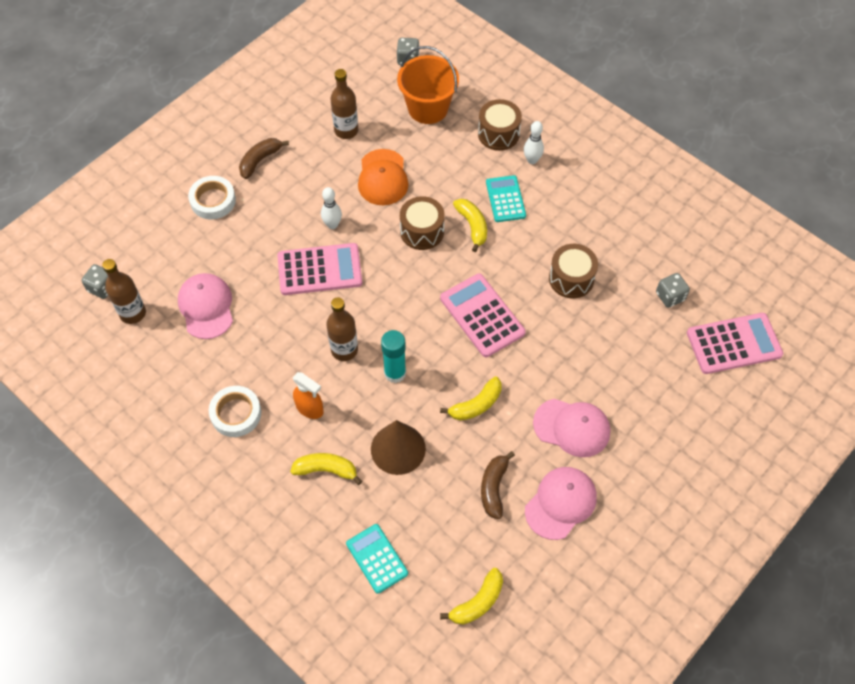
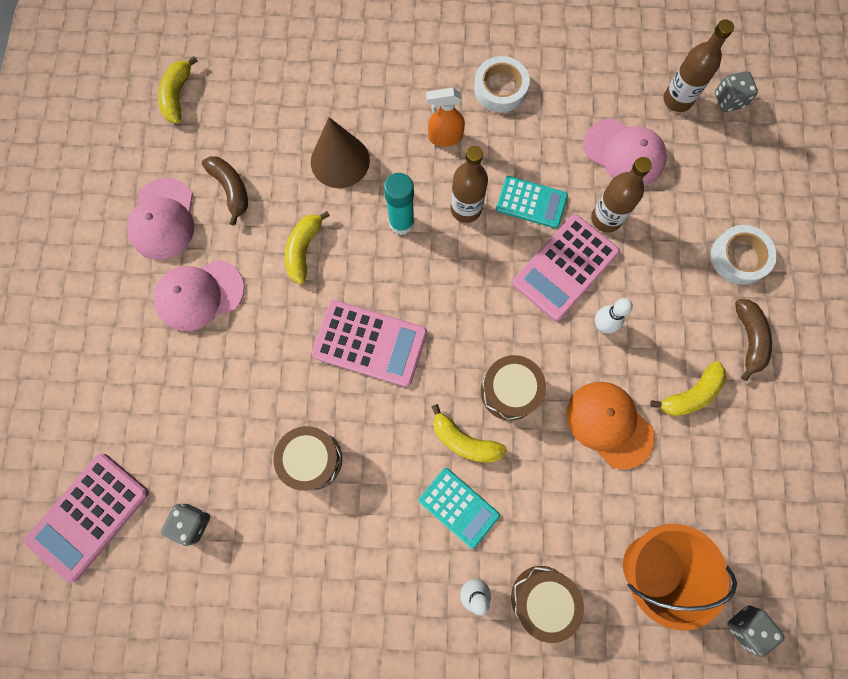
camera: 140 degrees right, 15 degrees up
(326, 470) = (383, 101): yellow banana -> yellow banana (690, 394)
(346, 130) = (706, 454): brown bottle -> brown bottle (606, 219)
(377, 558) = (283, 69): turquoise calculator -> turquoise calculator (531, 202)

